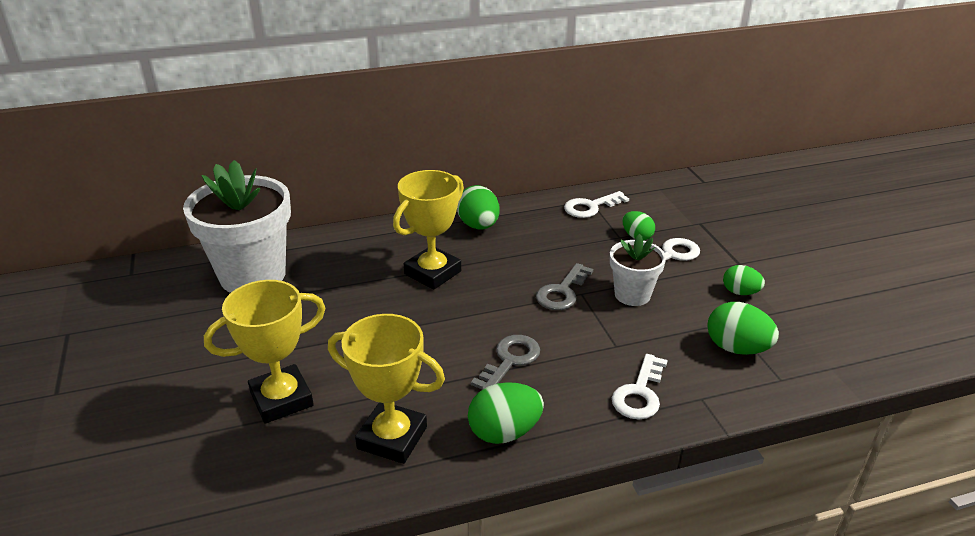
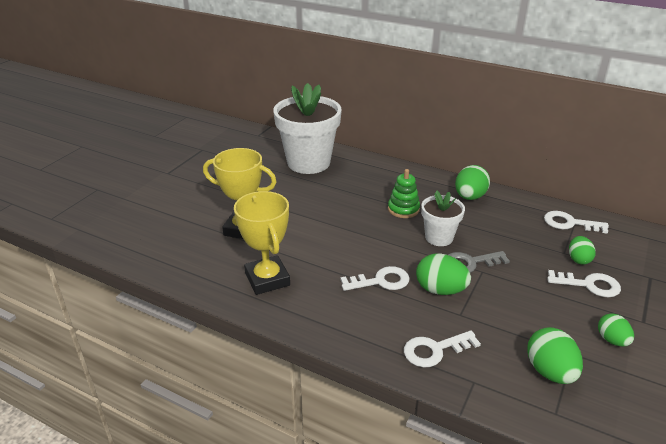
camera: 45 degrees right, 0 degrees up
(432, 273) = (403, 209): yellow trophy -> green stacking toy
(504, 432) = (324, 315): green egg -> green egg (440, 290)
(510, 360) = (381, 281): grey key -> white key
(632, 295) = (518, 292): white flower pot -> white flower pot (439, 237)

